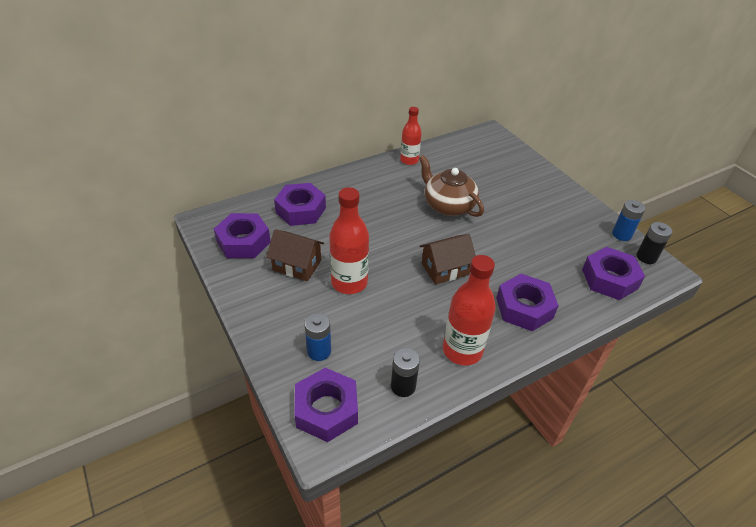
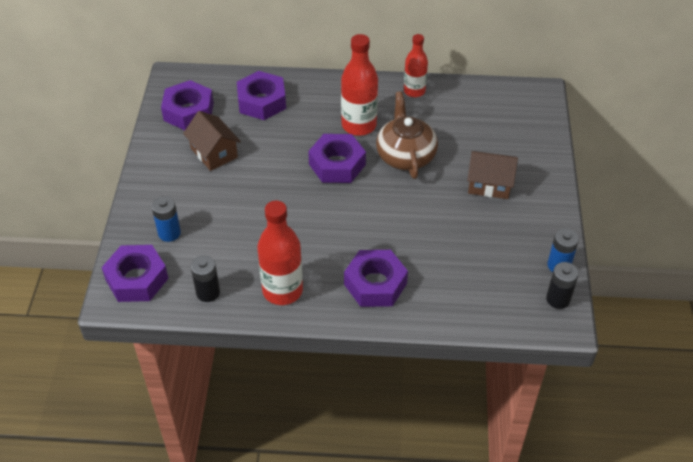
camera: 35 degrees right, 5 degrees up
(349, 282) = (243, 188): red bottle -> red bottle (359, 125)
(445, 269) = (339, 215): brown house -> brown house (489, 184)
(609, 279) = (491, 300): purple nut -> purple nut (337, 164)

